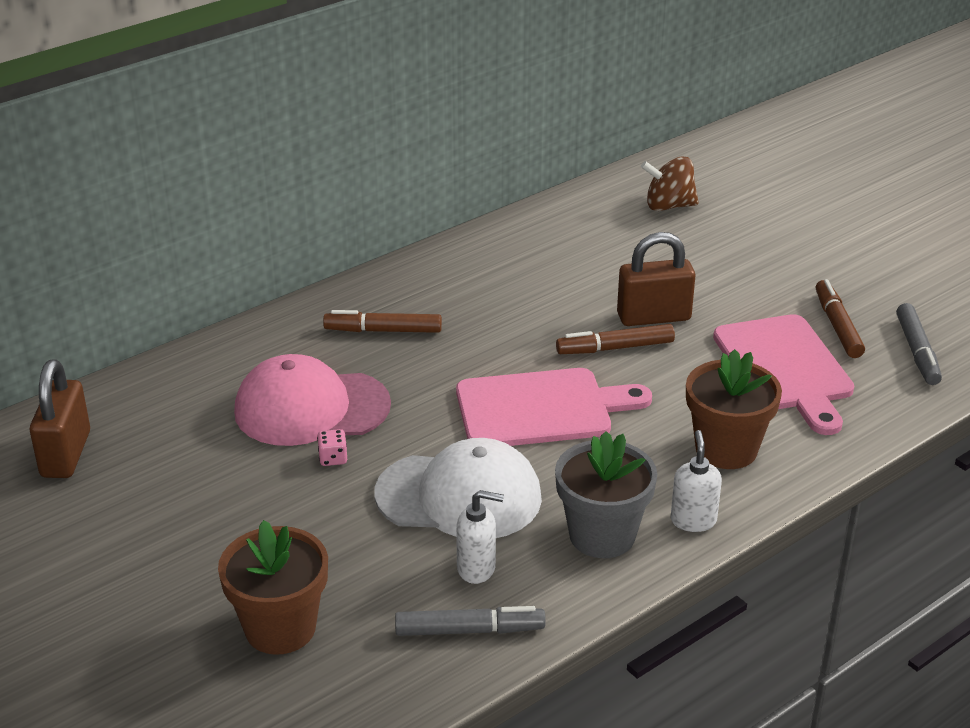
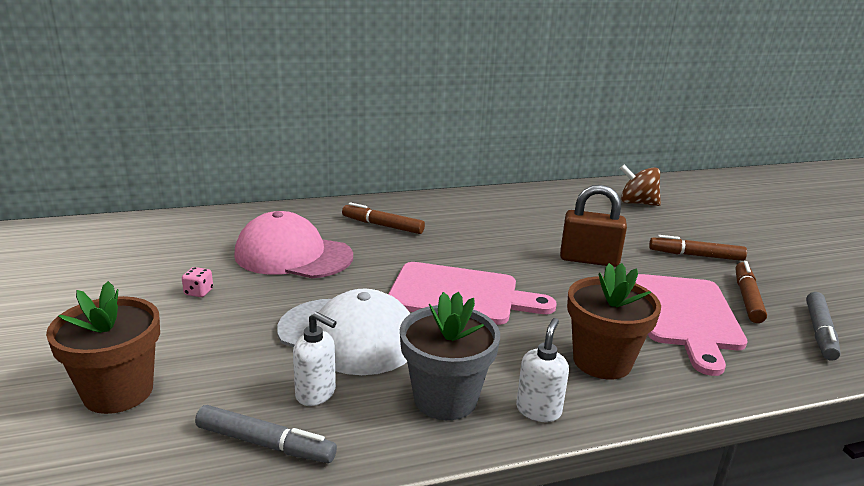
camera: 20 degrees right, 10 degrees down
(66, 454) = (112, 243): brown padlock -> none
(333, 458) = (278, 287): pink dice -> pink dice (198, 292)
(615, 348) = (546, 271): brown marker -> brown marker (695, 255)

